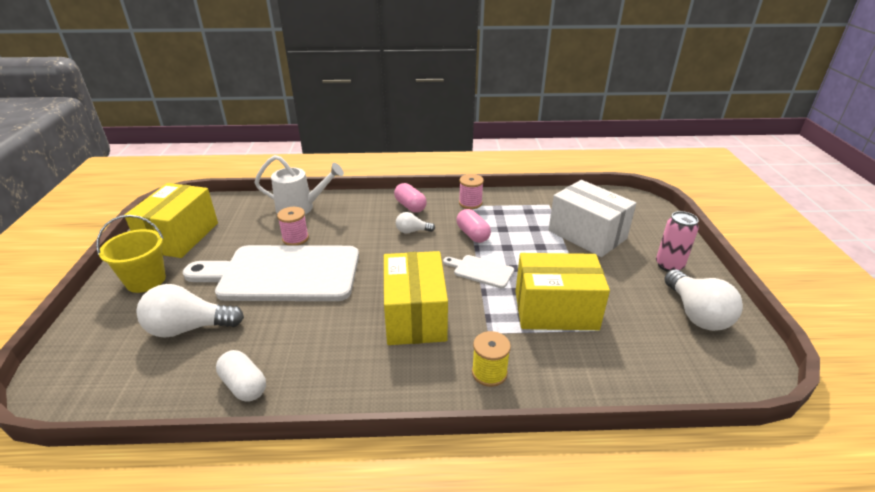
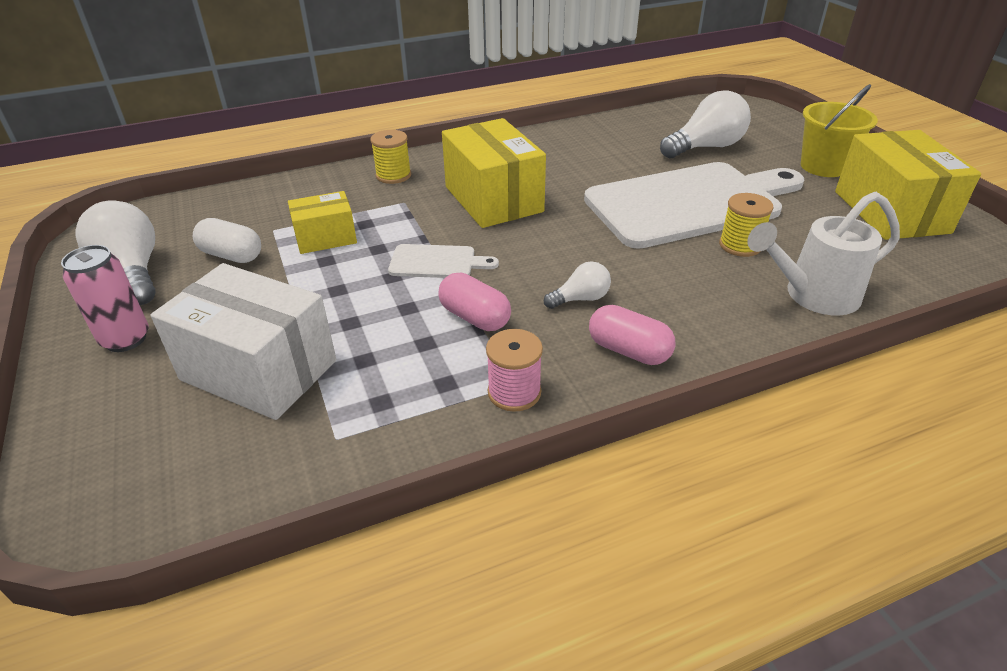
camera: 160 degrees right, 5 degrees up
(244, 385) = (601, 131): white capsule -> white capsule (231, 255)
(295, 238) = (740, 245): pink spool -> yellow spool
(555, 310) = (326, 238): yellow box -> yellow box, size x0.57

